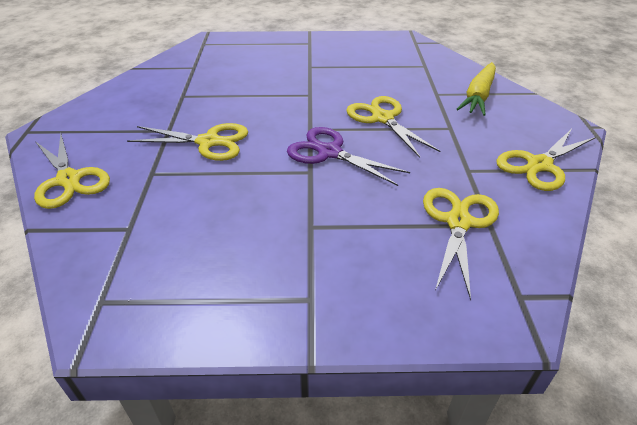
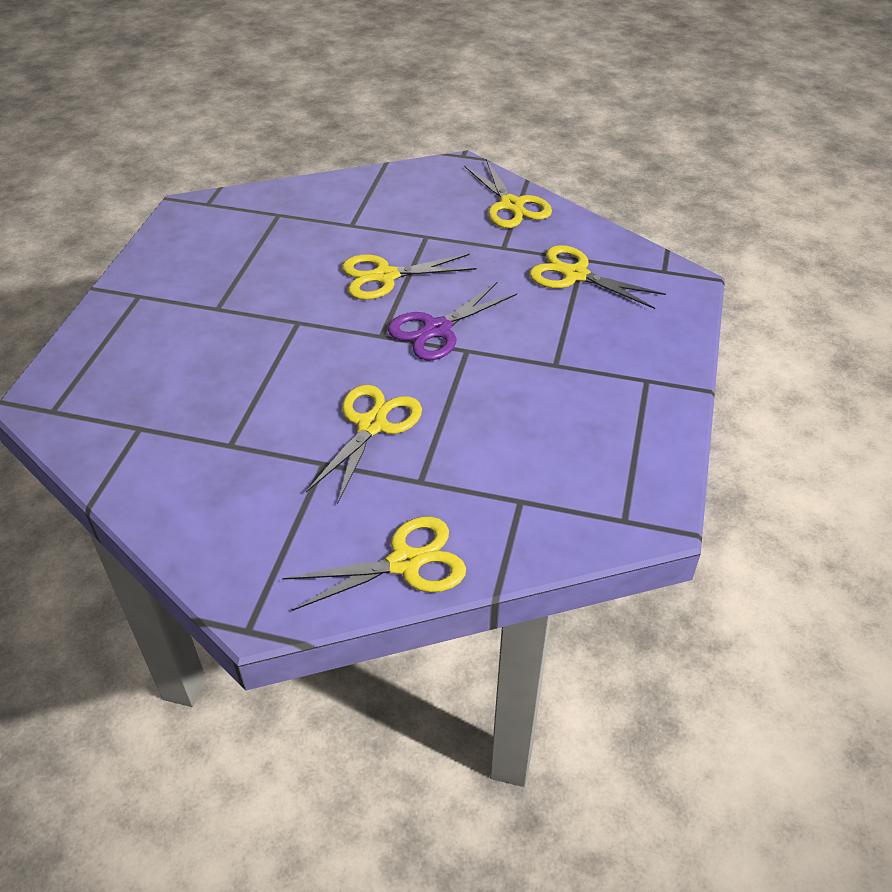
camera: 75 degrees left, 5 degrees up
(478, 96) = (373, 199): yellow carrot -> none

